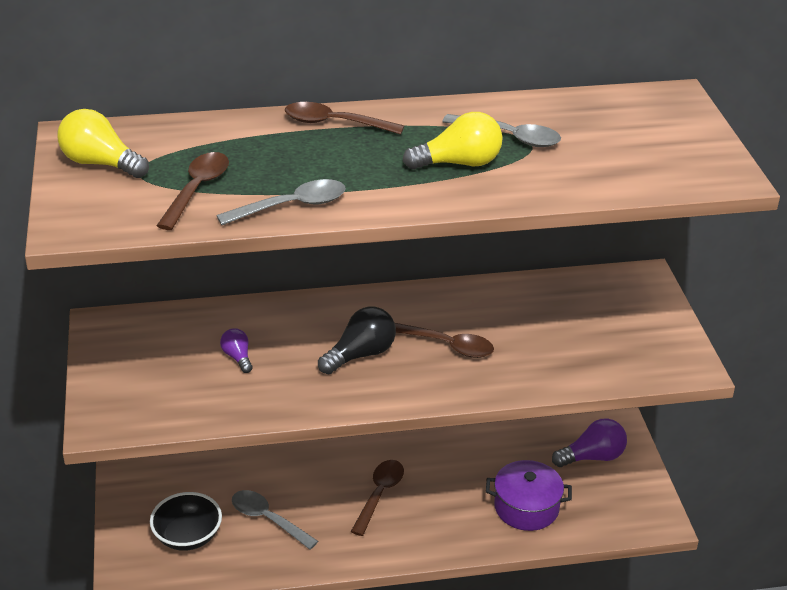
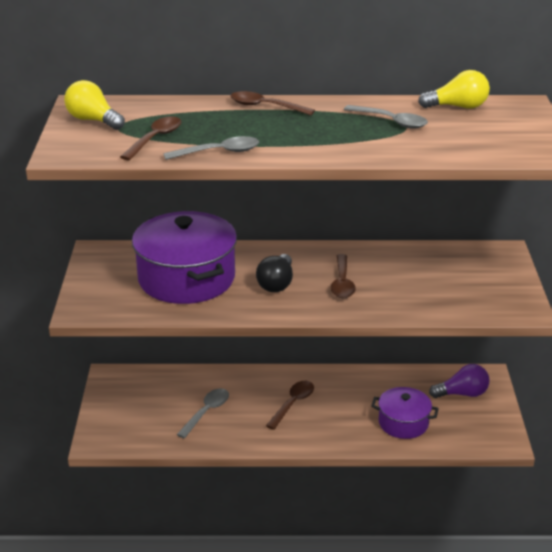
camera: 10 degrees right, 5 degrees down
(188, 536) = (146, 417): black bowl -> none
(238, 357) = (186, 278): purple light bulb -> purple pot
(268, 519) = (206, 412): grey spoon -> grey spoon turned 75 degrees clockwise
(360, 354) = (276, 284): black light bulb -> black light bulb turned 135 degrees clockwise
(447, 345) = (342, 283): brown spoon -> brown spoon turned 60 degrees clockwise
(459, 163) = (348, 135): yellow light bulb -> yellow light bulb (458, 107)

